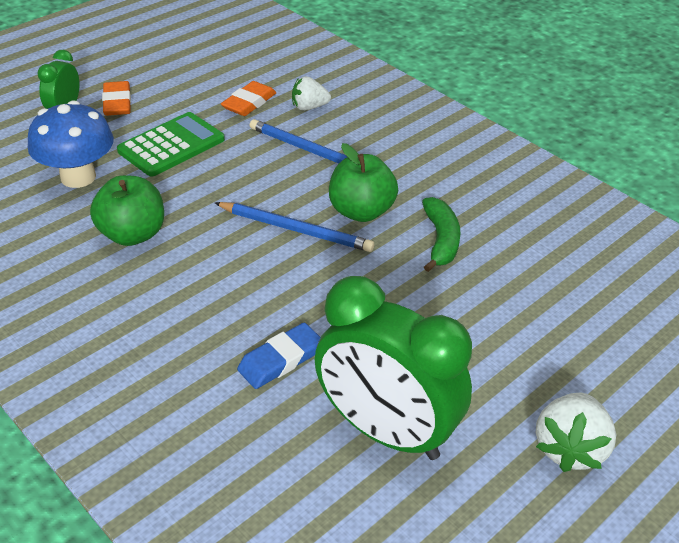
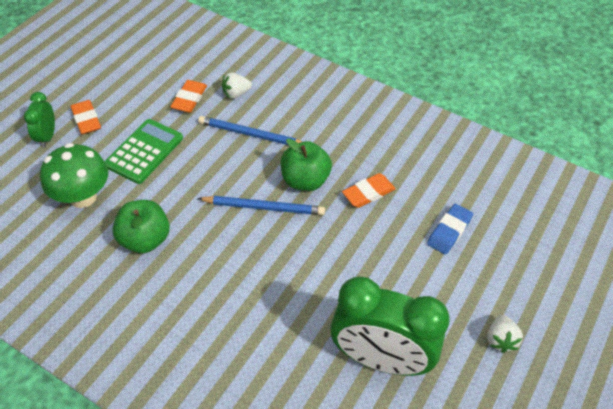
camera: 15 degrees left, 10 degrees up
(78, 177) = (83, 197): blue mushroom -> green mushroom
(280, 360) = (291, 320): blue eraser -> blue eraser (449, 231)
(440, 240) = (368, 193): green banana -> orange eraser
(569, 448) = (500, 340): white strawberry -> white strawberry, size x0.66

